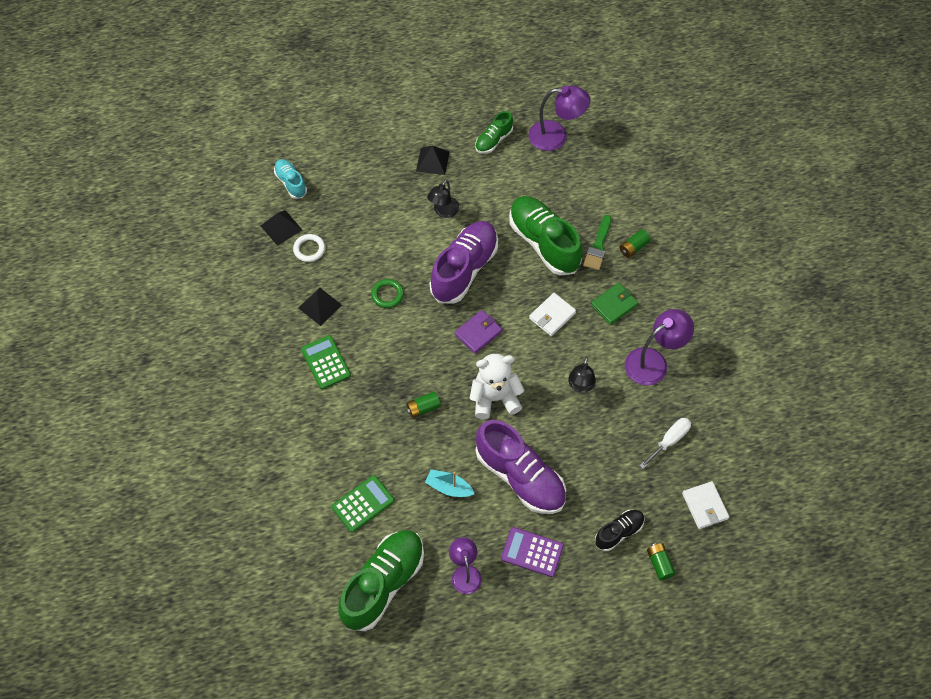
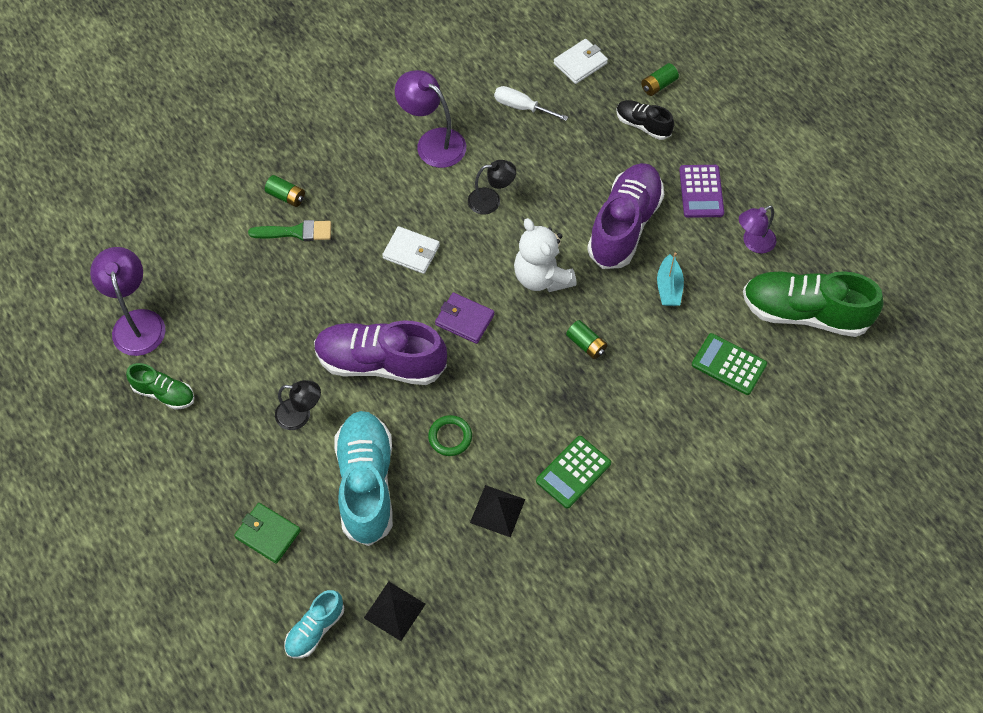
camera: 110 degrees left, 0 degrees up
(309, 249) = (416, 559): white ring -> none
(375, 236) = (366, 484): none -> turquoise shoe
(432, 161) = (221, 456): black pyramid -> none
(544, 243) = (311, 289): green shoe -> none
(614, 305) = (373, 196): green wallet -> green wallet (268, 534)

